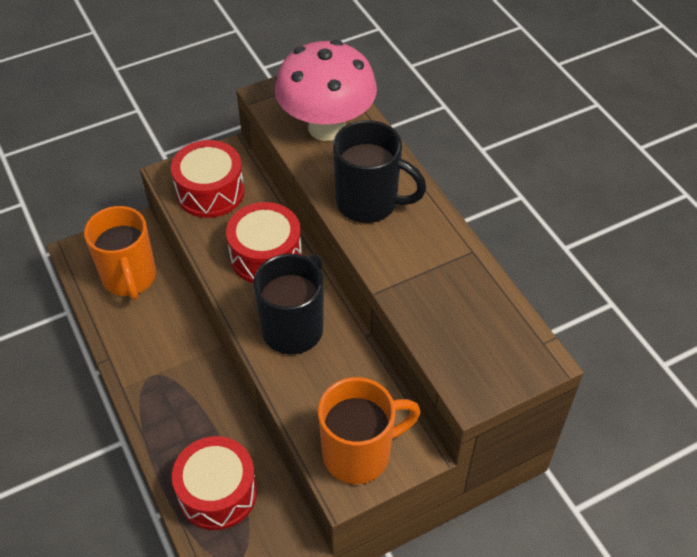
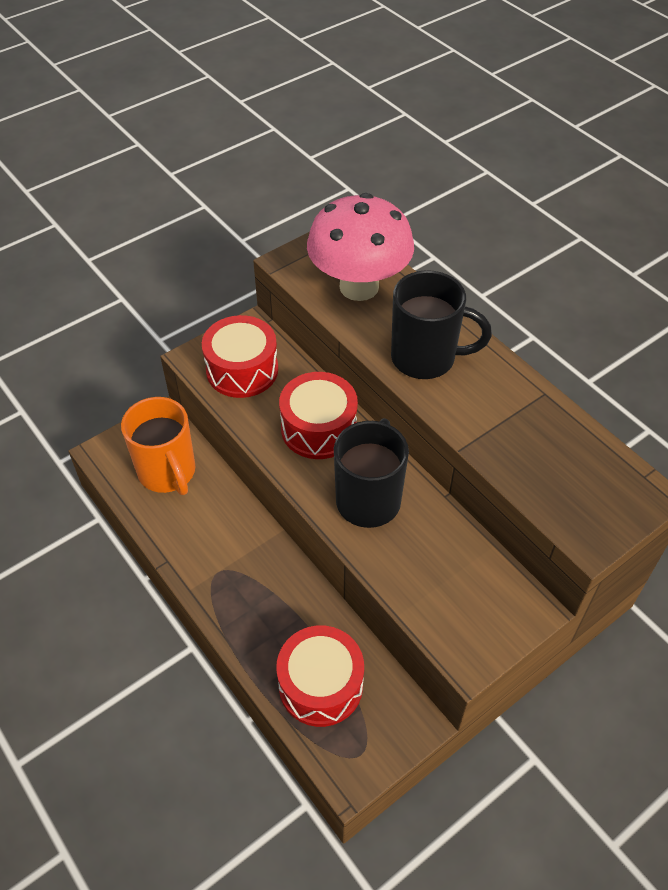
camera: 10 degrees left, 0 degrees up
(359, 453) = (473, 620): orange mug -> none

